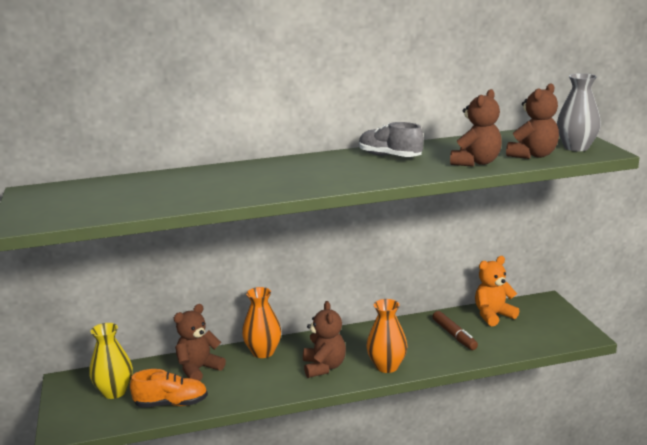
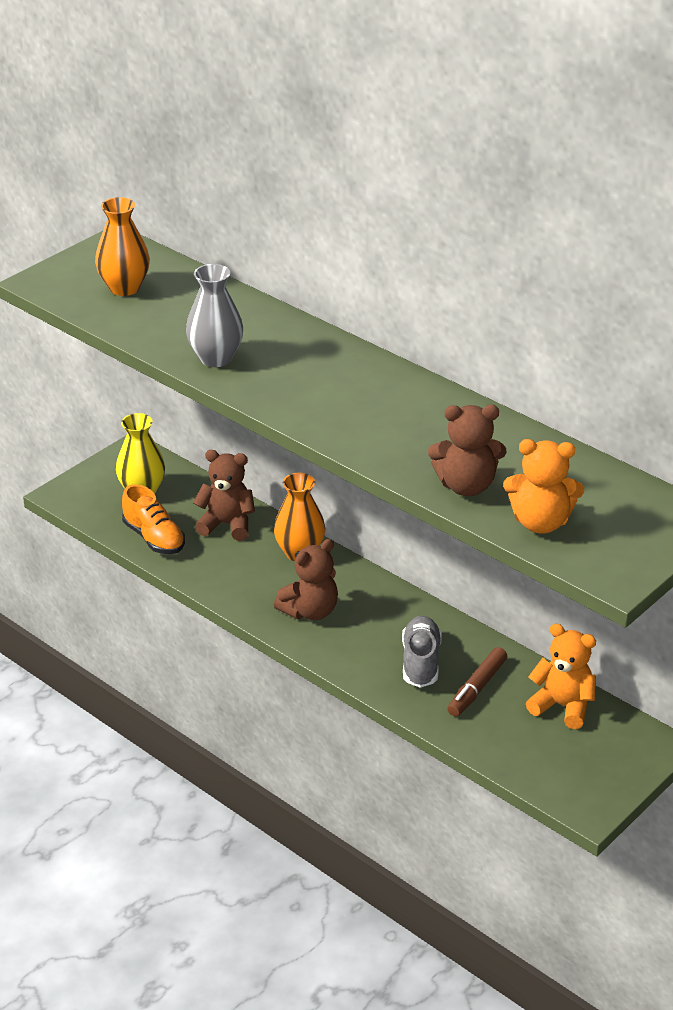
camera: 55 degrees right, 15 degrees up
(387, 366) = (354, 659): orange vase -> orange vase (124, 288)
(389, 156) = (430, 415): grey shoe -> grey shoe (420, 662)
(533, 155) = (540, 522): brown teddy bear -> orange teddy bear
(576, 147) = (612, 550): grey vase -> grey vase (216, 358)

